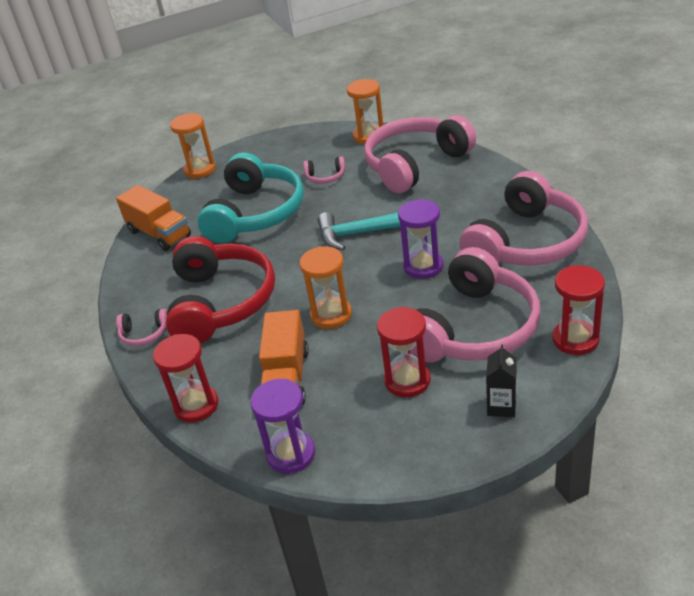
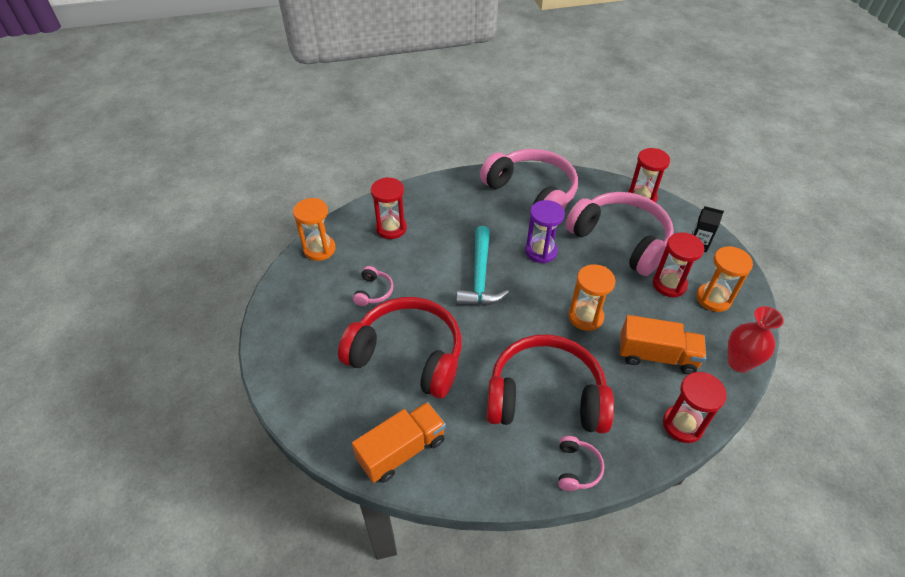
camera: 85 degrees left, 10 degrees up
(200, 170) = (286, 402): orange hourglass -> orange hourglass (713, 299)
(256, 213) = (408, 355): turquoise headphones -> red headphones
(291, 454) = (739, 362): purple hourglass -> red vase
(415, 164) = (391, 228): pink headphones -> red hourglass

